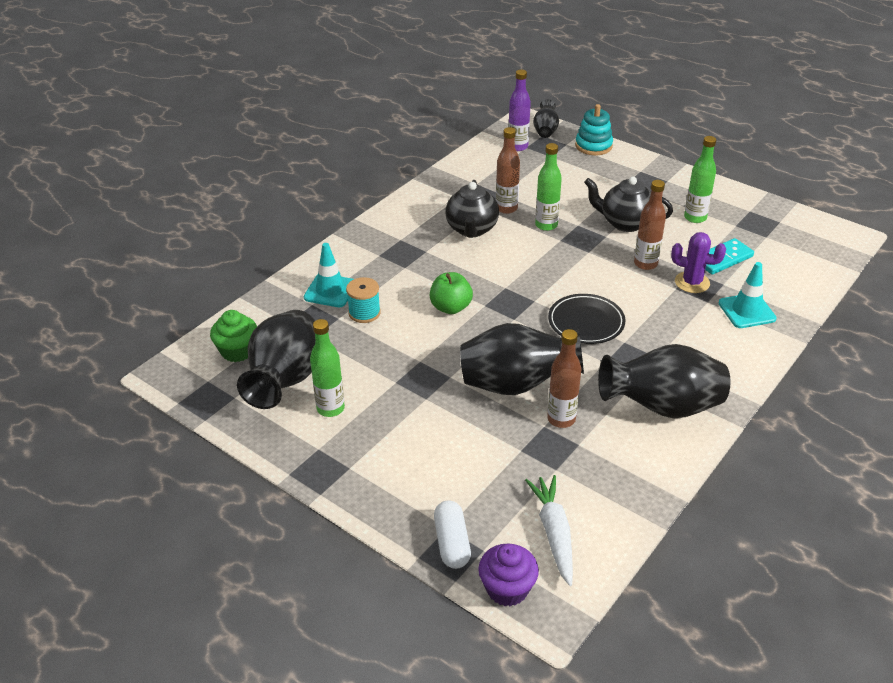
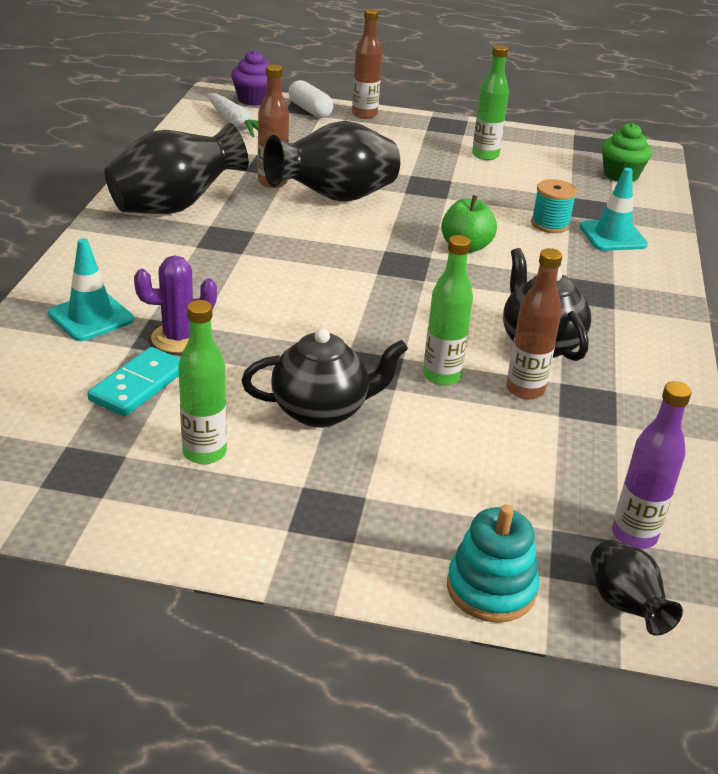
camera: 150 degrees right, 5 degrees down
(285, 380) = (548, 164): black vase -> none
(586, 322) = (298, 263): black plate -> none
(645, 264) = (257, 350): brown bottle -> brown bottle (364, 114)

